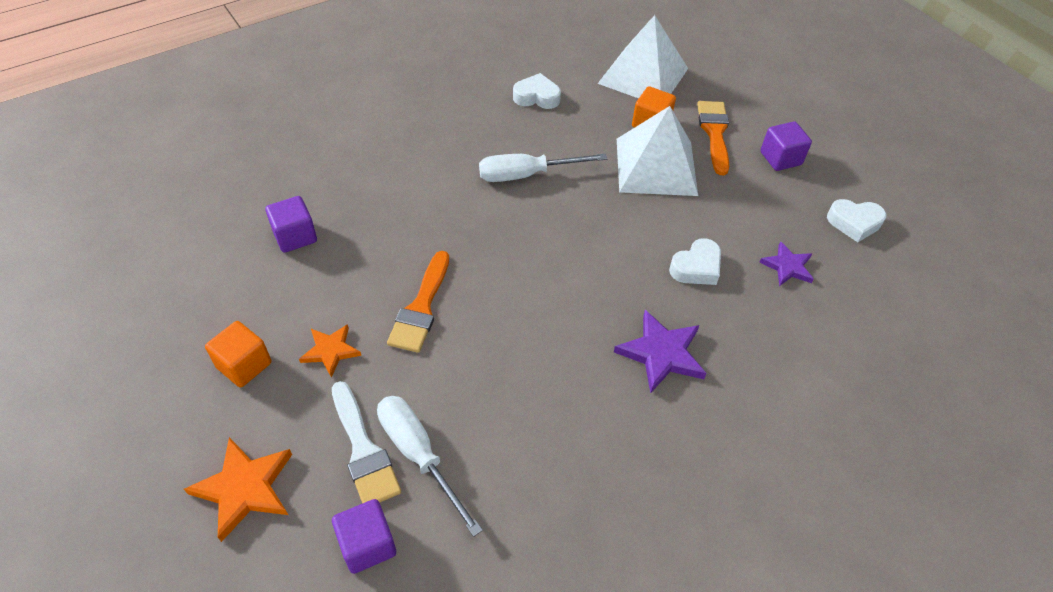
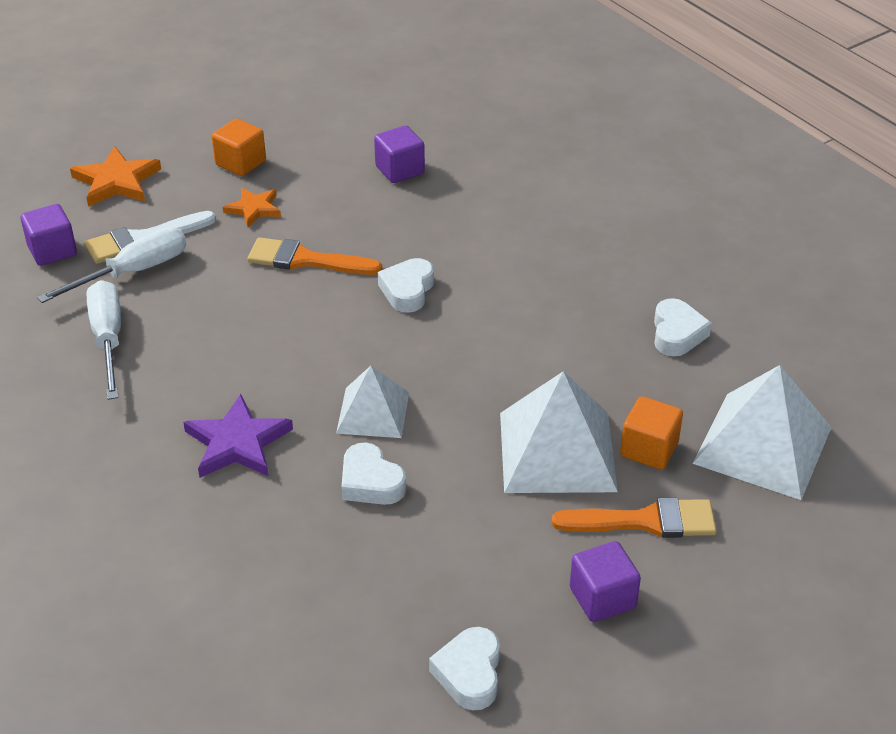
camera: 90 degrees right, 10 degrees down
(473, 238) = (407, 290): none -> white heart
(526, 175) = (519, 329): white screwdriver -> white screwdriver (108, 339)
(621, 264) = (373, 412): none -> white pyramid
(787, 266) = (376, 578): purple star -> none

